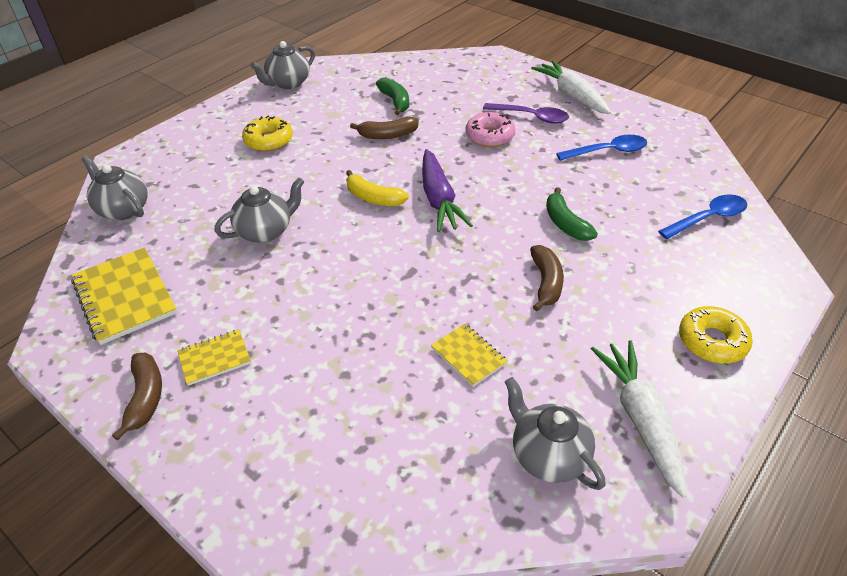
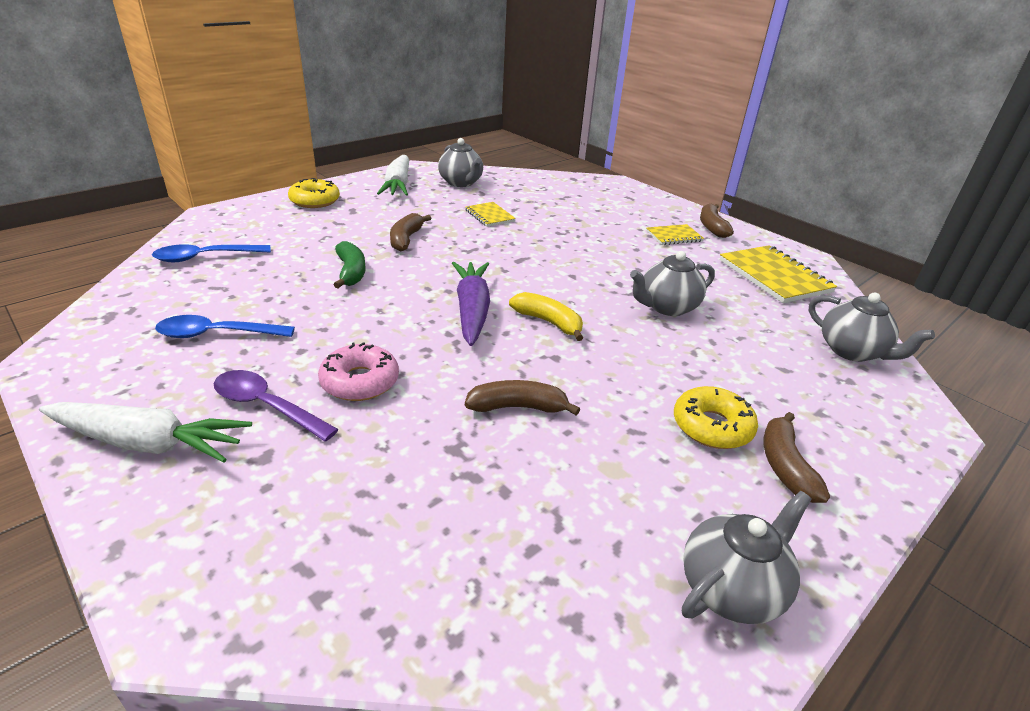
camera: 175 degrees left, 10 degrees down
(235, 127) = (785, 466): none -> brown banana
(395, 101) = (490, 483): green banana -> none
(571, 95) = (148, 443): white carrot -> white carrot turned 60 degrees counterclockwise

